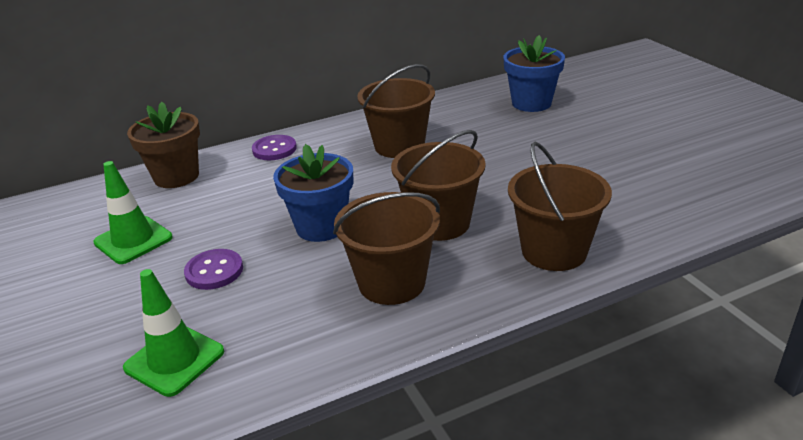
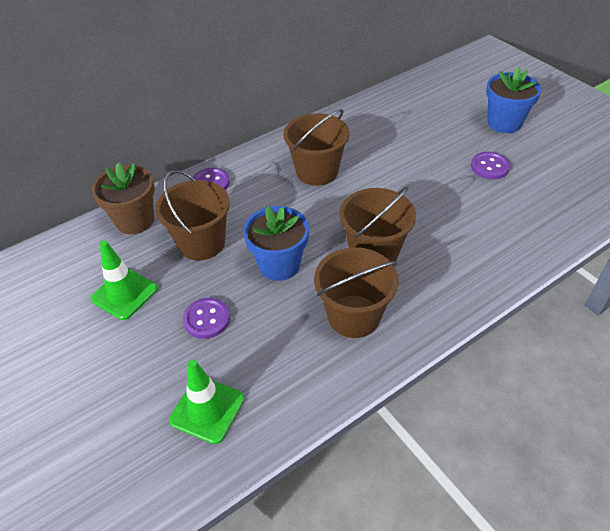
camera: 10 degrees left, 15 degrees up
(531, 103) = (413, 116): blue flower pot -> blue flower pot (504, 123)
(554, 251) = (469, 272): brown bucket -> brown bucket (201, 243)
(611, 152) = (489, 167): none -> purple button

